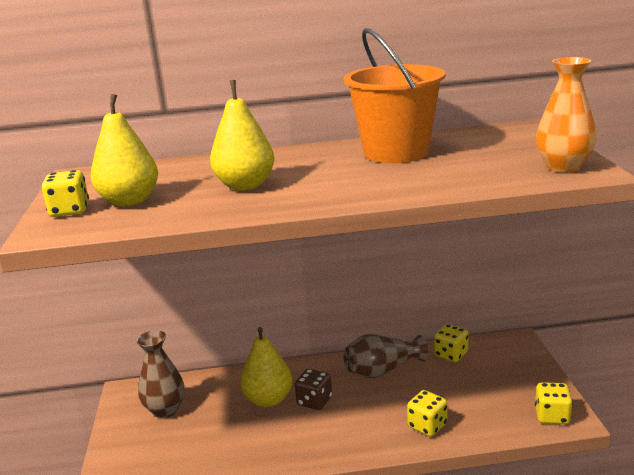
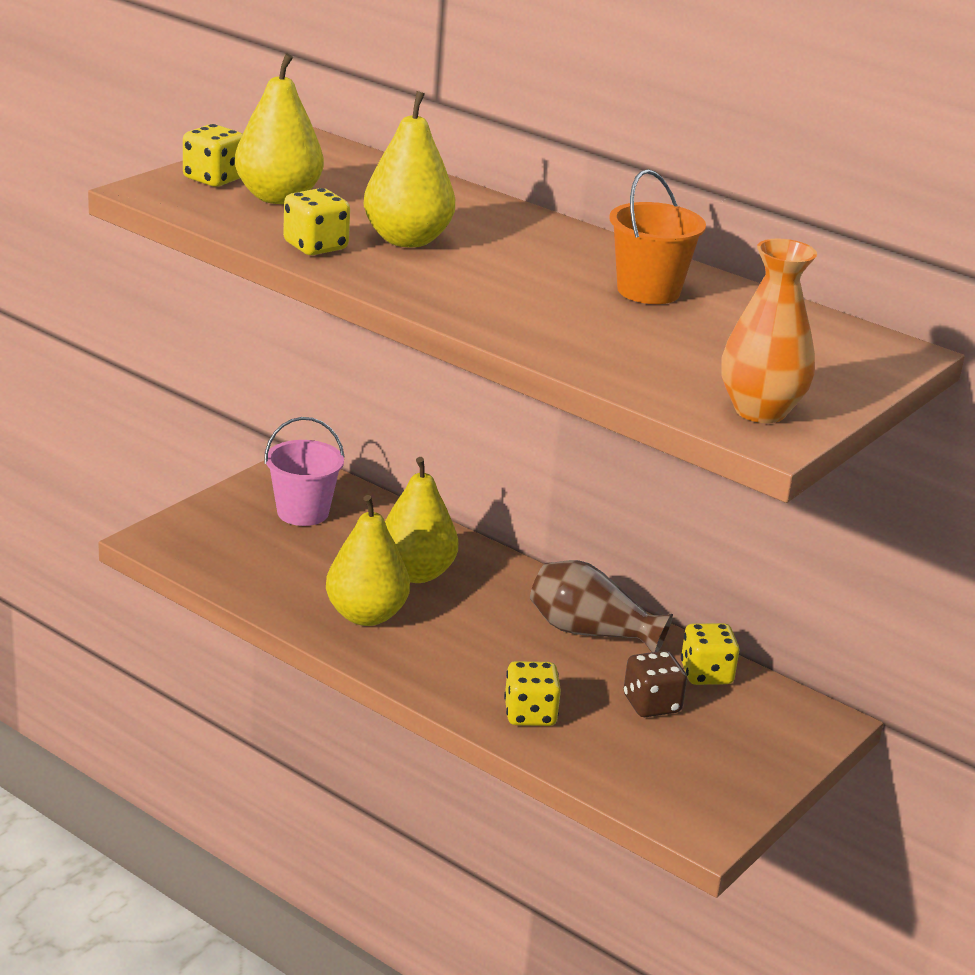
camera: 40 degrees right, 5 degrees up
(165, 409) = (303, 512): brown vase -> pink bucket
(281, 437) = (366, 615): none -> yellow pear
(314, 401) = (458, 608): brown dice -> brown dice (651, 704)
(396, 152) = (648, 291): orange bucket -> orange bucket, size x0.60
(552, 416) = (689, 810): yellow dice -> yellow dice (315, 246)

